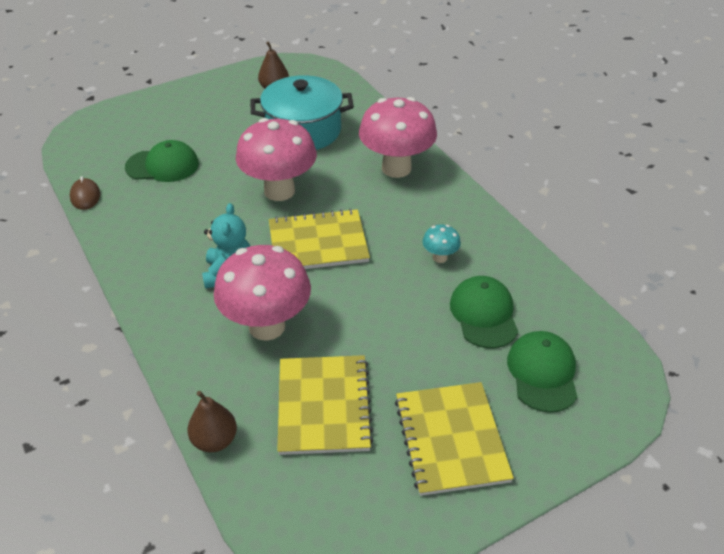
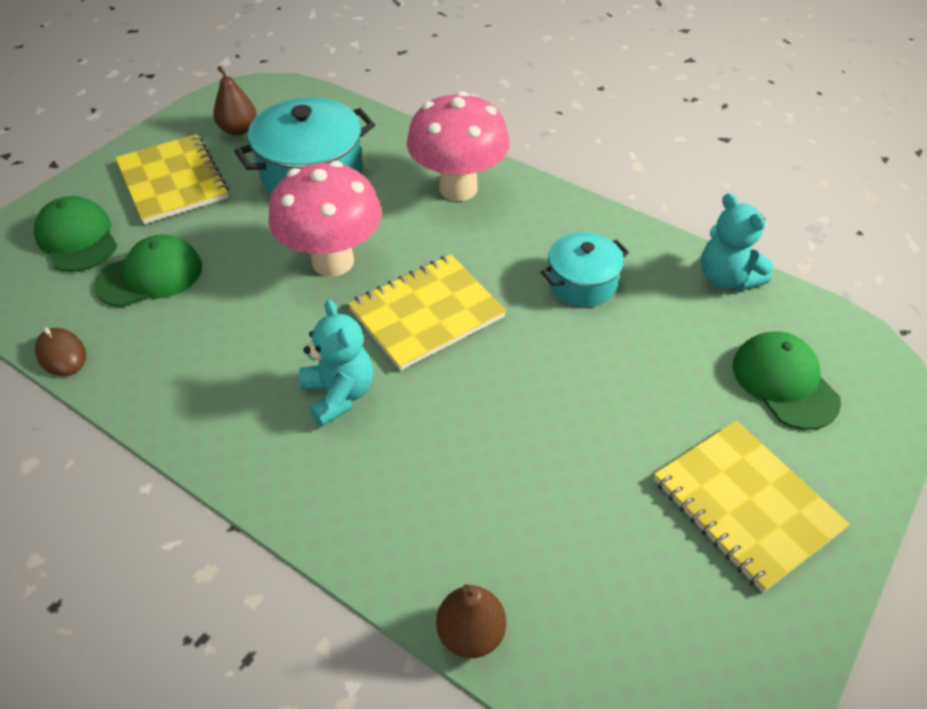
camera: 25 degrees left, 5 degrees up
(267, 326) = (435, 447): pink mushroom -> none
(323, 406) = (575, 525): yellow notebook -> yellow notebook (172, 181)
(440, 257) = (582, 283): turquoise mushroom -> turquoise pot
(484, 314) = (676, 335): green cap -> green cap (77, 238)
(552, 288) = (726, 278): none -> turquoise teddy bear

